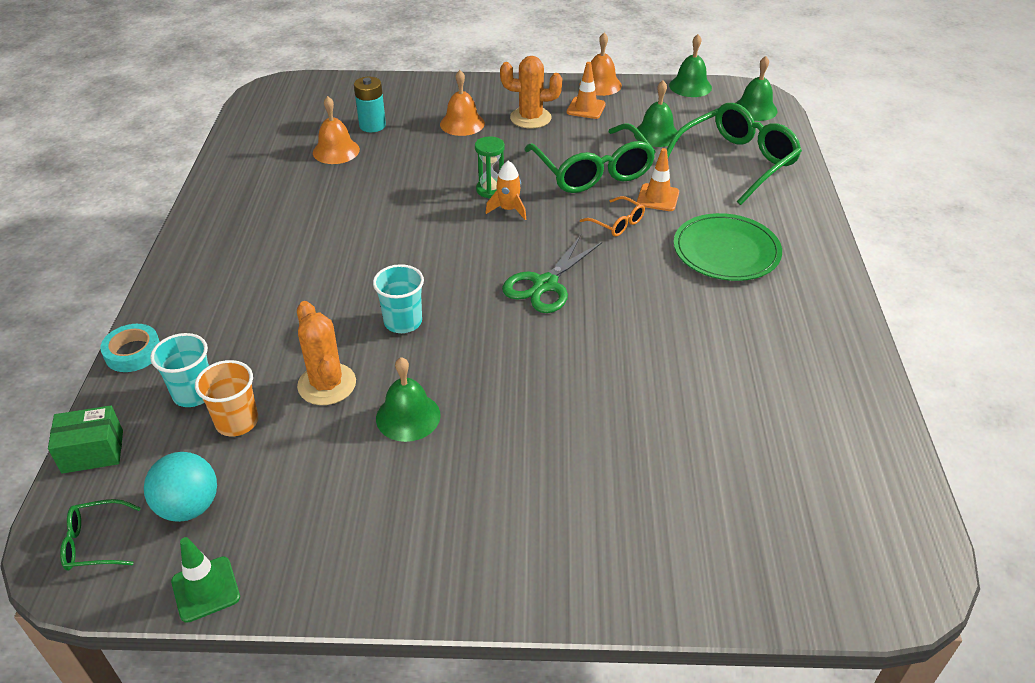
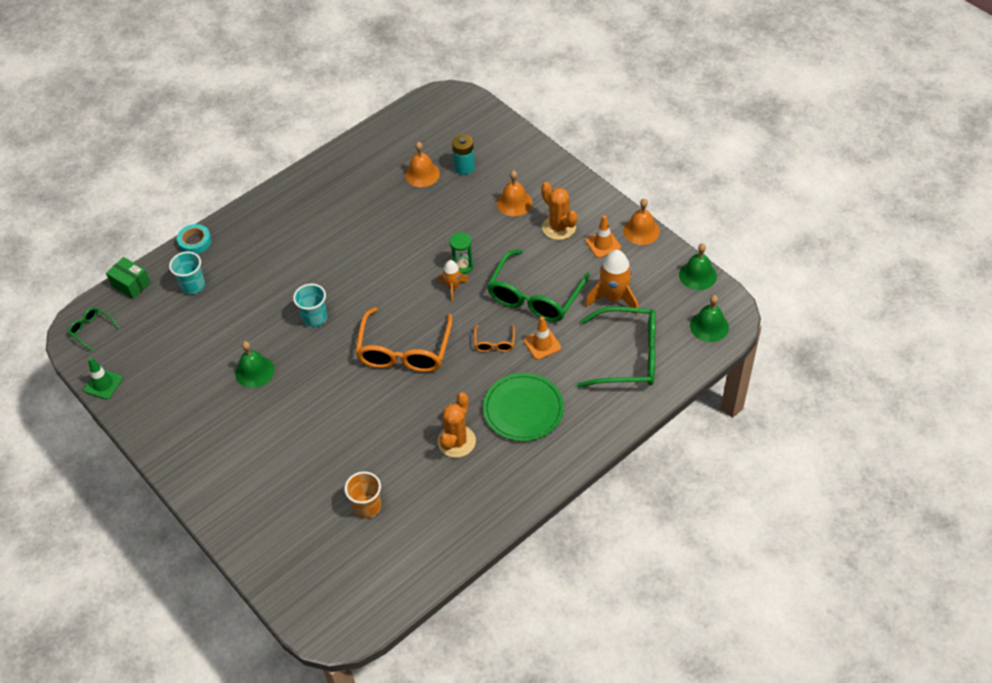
camera: 50 degrees right, 10 degrees up
(189, 506) = (134, 342): turquoise ball -> none
(237, 422) = (192, 315): orange cup -> orange cup (367, 506)
(327, 384) = (245, 326): orange cactus -> orange cactus (456, 441)
(545, 284) = (404, 351): green scissors -> orange glasses
(656, 134) = (613, 298): green bell -> orange rocket

